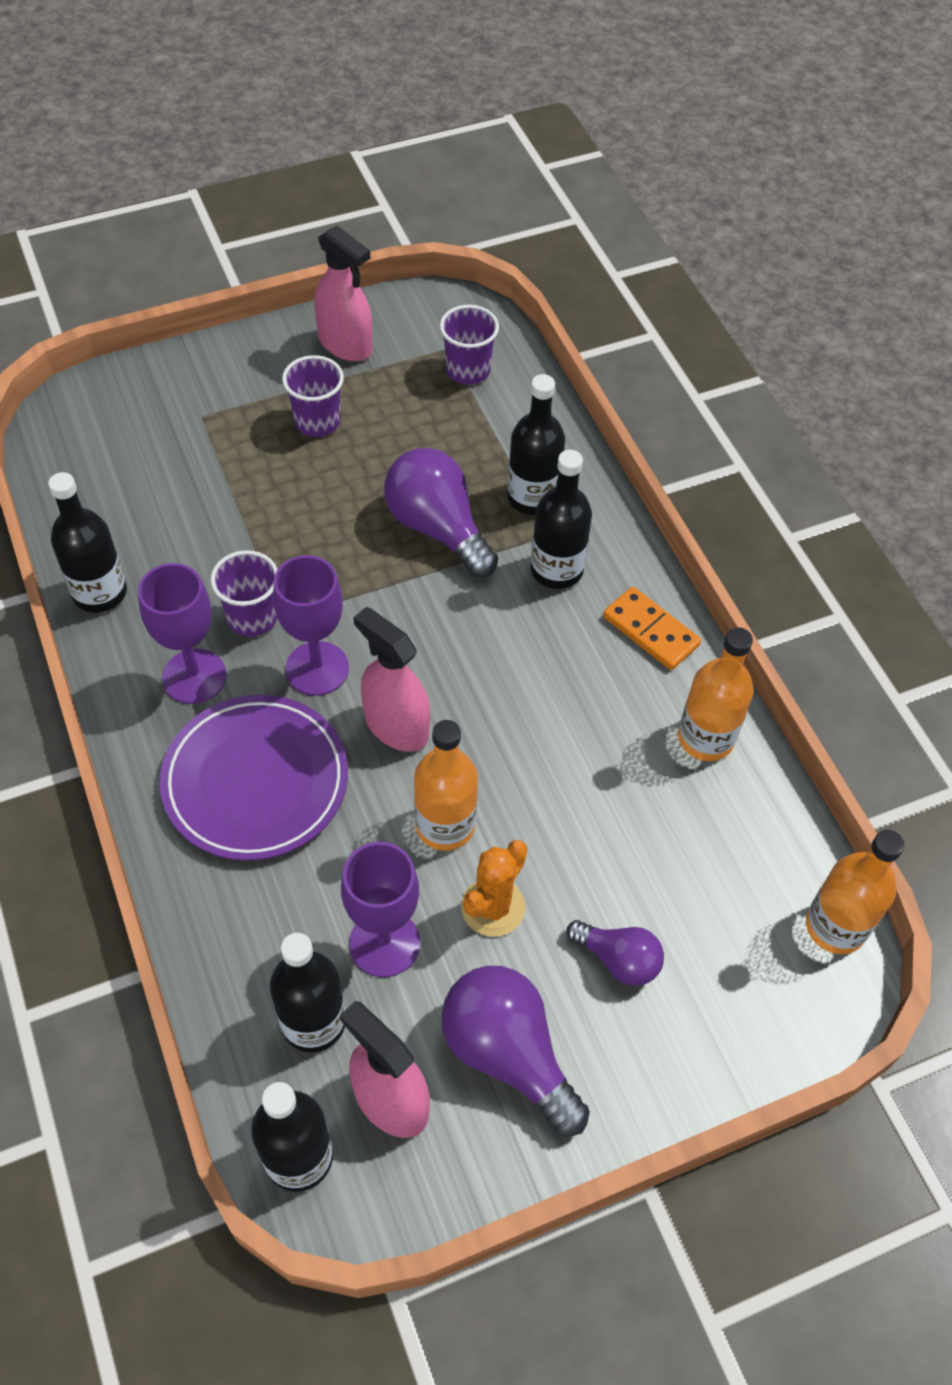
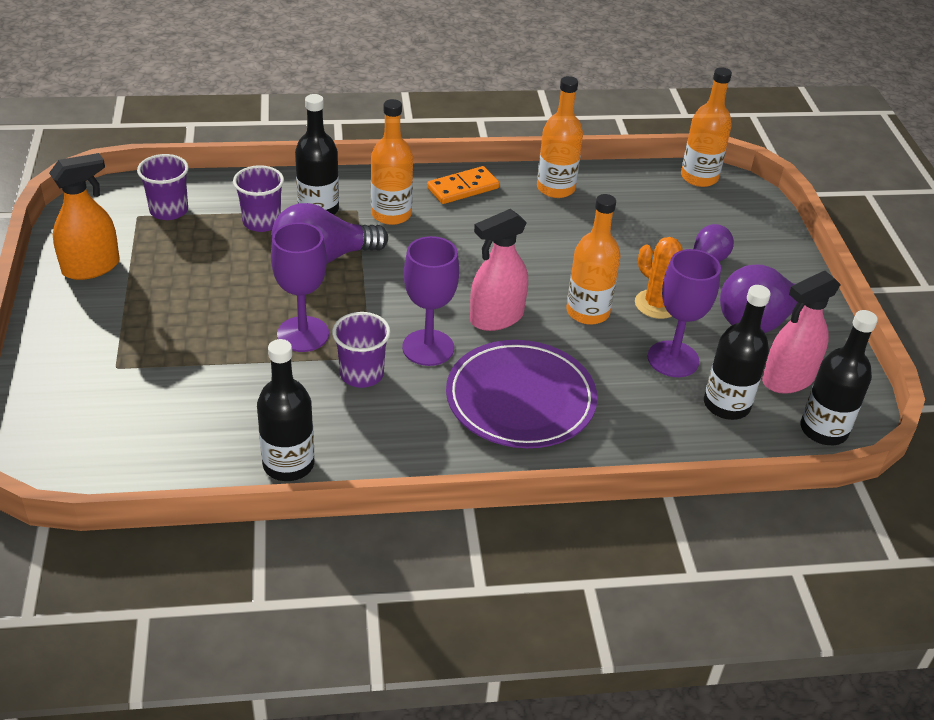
camera: 75 degrees left, 15 degrees down
(194, 676) = (406, 418): purple goblet -> purple goblet (303, 334)
(317, 421) = (170, 300): purple cup -> purple cup (262, 222)
(345, 344) = (91, 267): pink spray bottle -> orange spray bottle
(556, 570) = (391, 214): black bottle -> orange bottle

